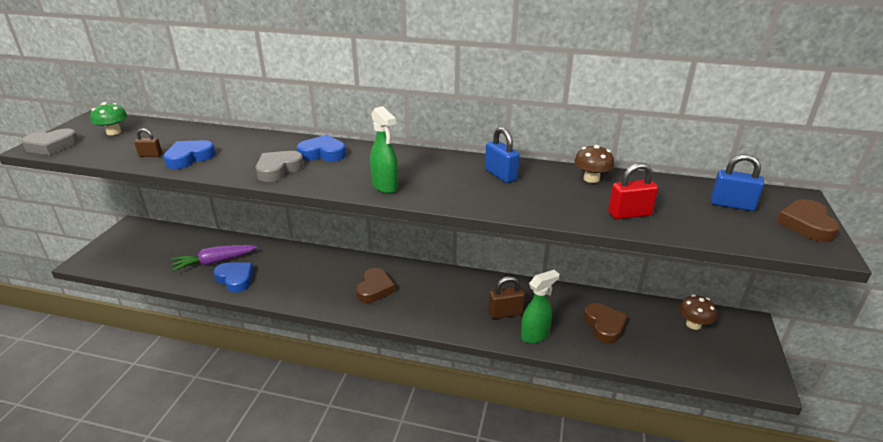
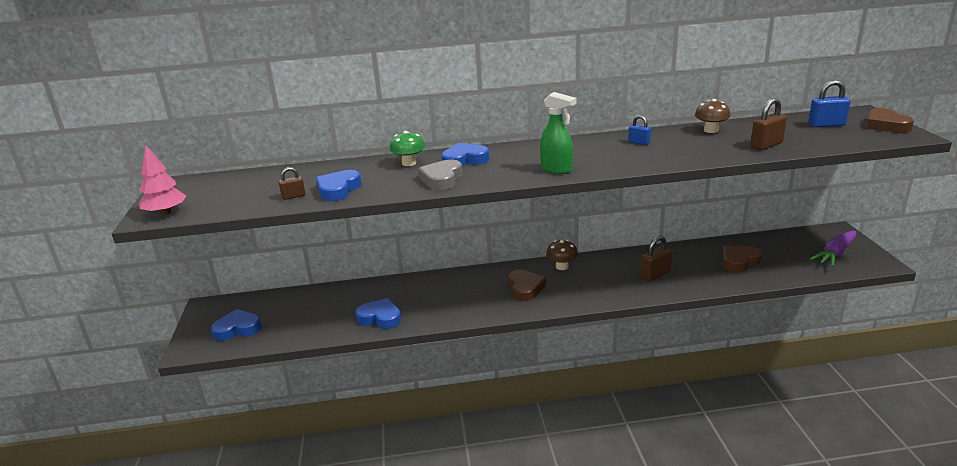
camera: 20 degrees left, 5 degrees down
(52, 146) = (166, 212): grey heart -> pink tree
(114, 132) = (218, 188): green mushroom -> green mushroom (409, 163)
(130, 254) = (237, 329): none -> blue heart
(214, 262) = (341, 310): purple carrot -> purple carrot (835, 254)
(500, 175) = (639, 142): blue padlock -> blue padlock, size x0.61
(535, 335) = (693, 282): green spray bottle -> none
(604, 325) = (739, 261): brown heart -> brown heart turned 90 degrees counterclockwise
(629, 214) = (766, 145): red padlock -> brown padlock
(693, 324) = (801, 242): brown mushroom -> brown mushroom (562, 266)

